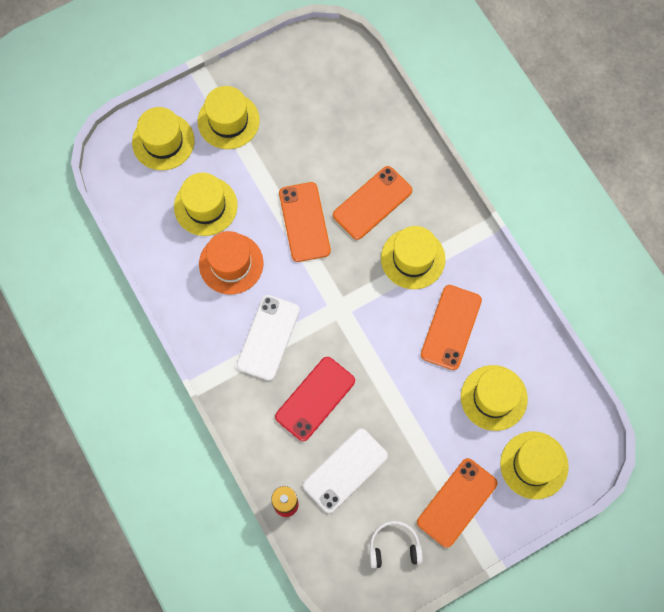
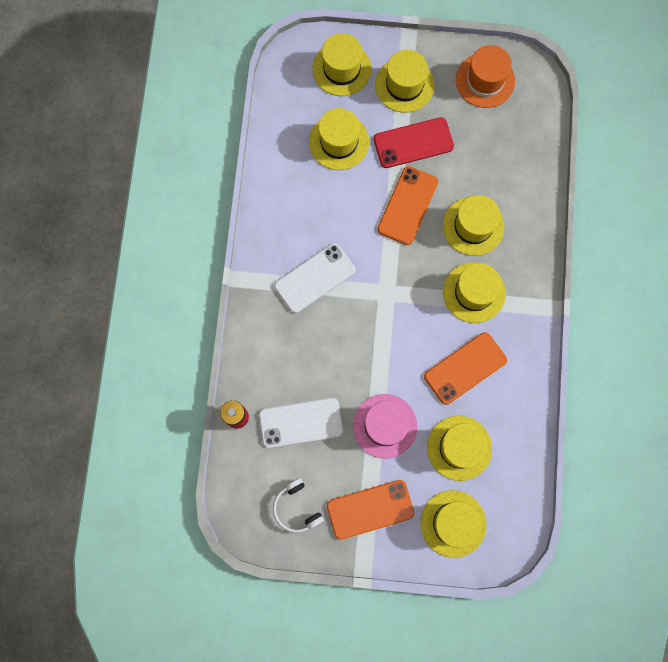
camera: 35 degrees right, 5 degrees up
(231, 263) = (326, 200): orange hat -> orange hat (485, 80)
(315, 398) = (317, 350): red phone -> red phone (413, 143)
(372, 203) = (473, 226): orange phone -> yellow hat
(394, 546) = (296, 508): white headphones -> white headphones turned 150 degrees counterclockwise
(418, 423) = (385, 426): none -> pink hat

